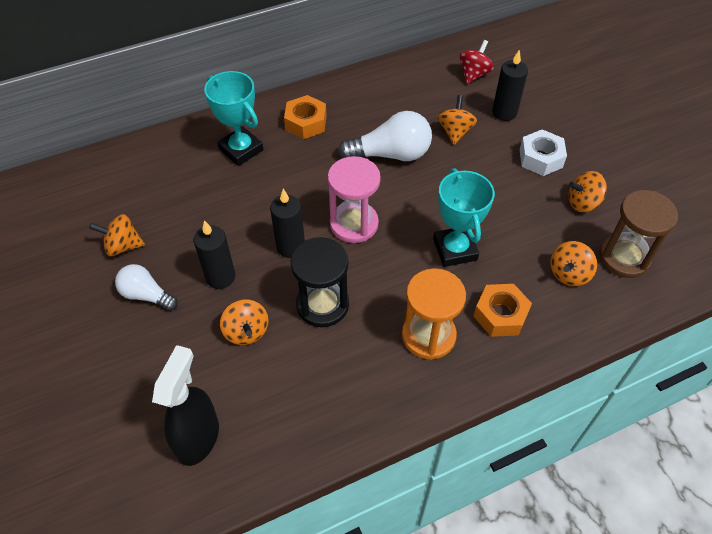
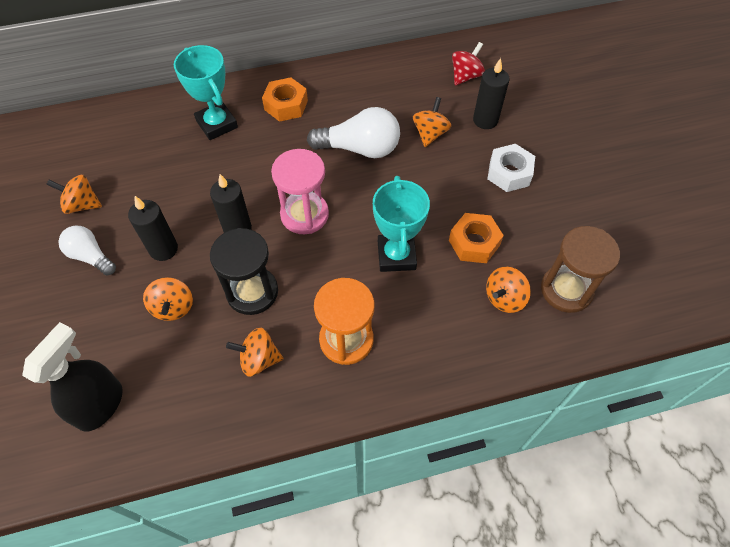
camera: 10 degrees right, 5 degrees up
(500, 315) = (423, 330): orange nut -> orange nut (474, 243)
(583, 203) = (539, 226): orange spinning top -> orange spinning top (259, 359)

